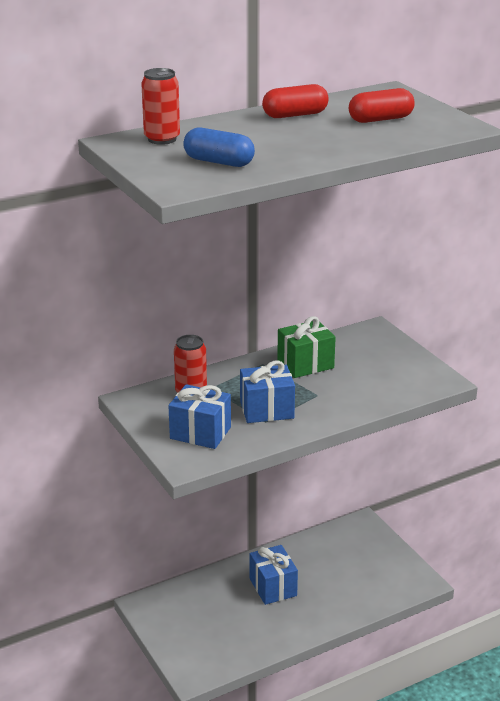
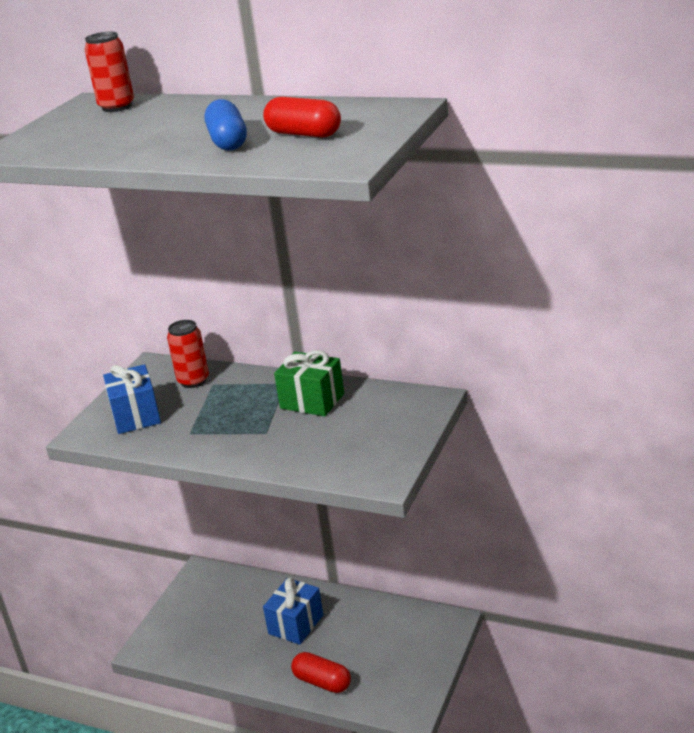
camera: 55 degrees right, 0 degrees up
(219, 162) = (87, 137): blue capsule -> blue capsule (228, 141)
(266, 410) = (209, 424): blue gift -> none
(295, 115) = (257, 111): red capsule -> red capsule (322, 682)

